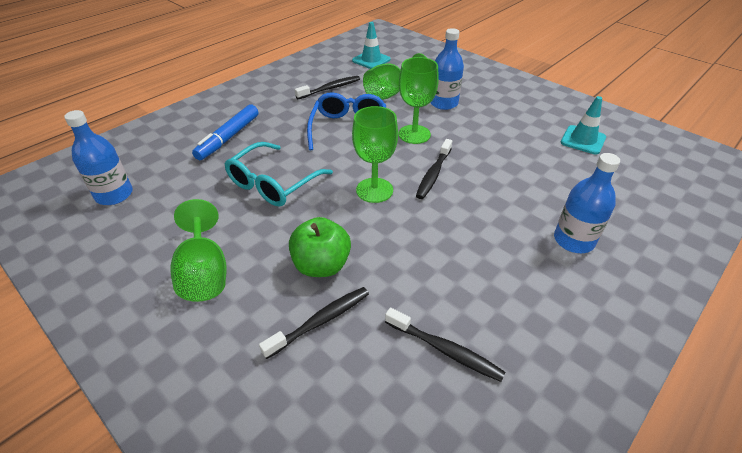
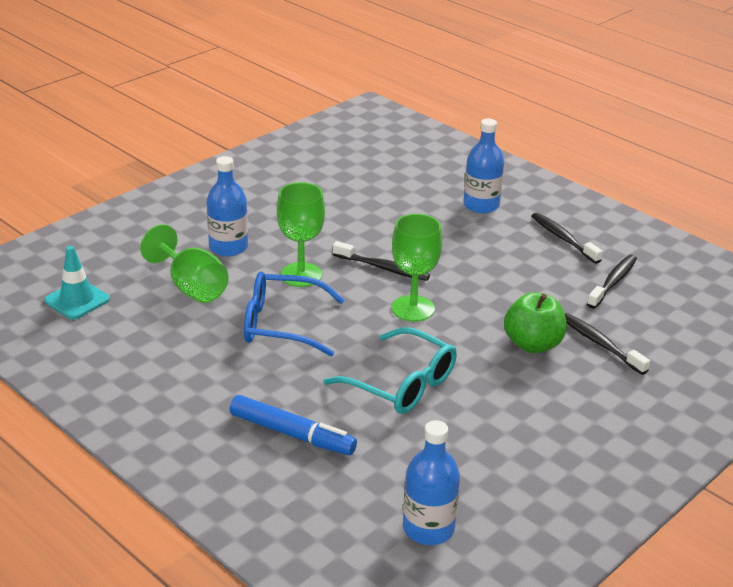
camera: 90 degrees left, 10 degrees down
(204, 273) = (556, 422): green goblet -> none
(330, 88) = (163, 341): black toothbrush -> black toothbrush (563, 238)
(583, 140) = (324, 171): turquoise traffic cone -> none

